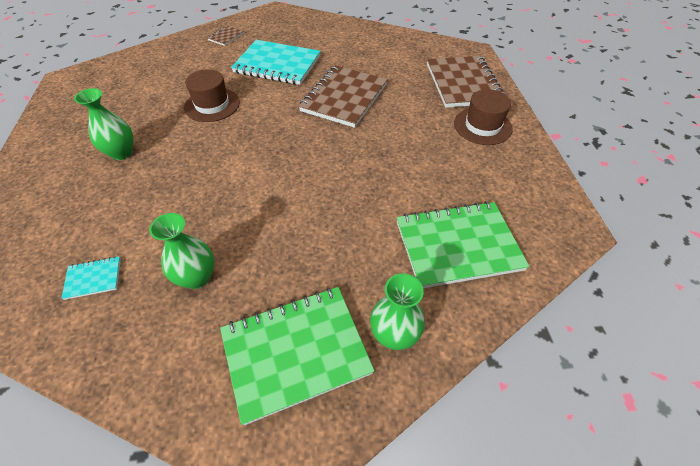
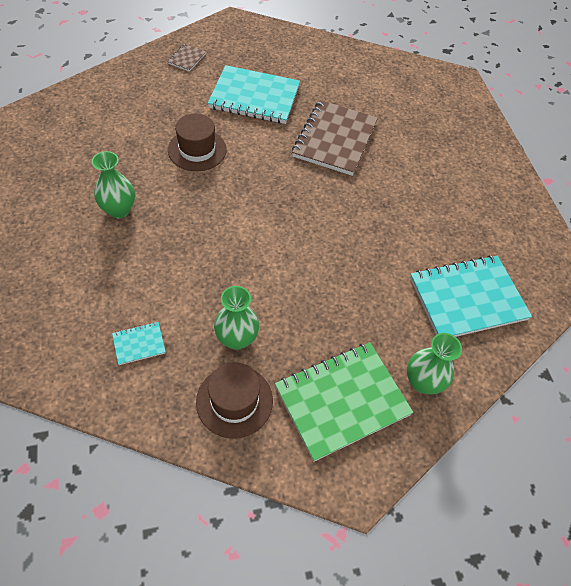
camera: 10 degrees left, 5 degrees up
(457, 245) = (467, 298): green notebook -> turquoise notebook
(463, 83) = (454, 120): brown notebook -> none
(482, 126) = (478, 171): brown hat -> brown hat (234, 401)

